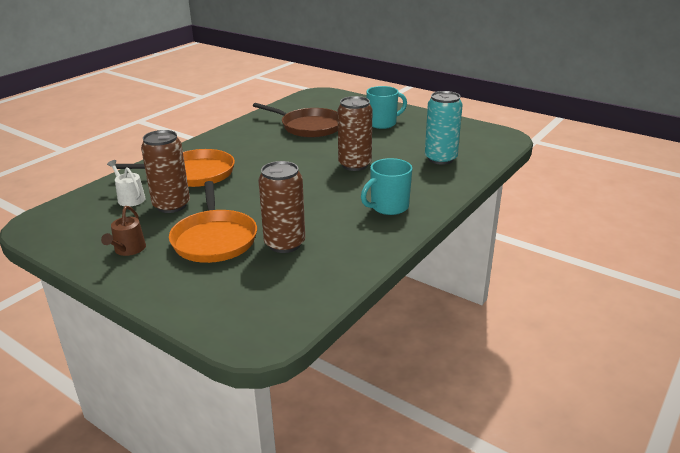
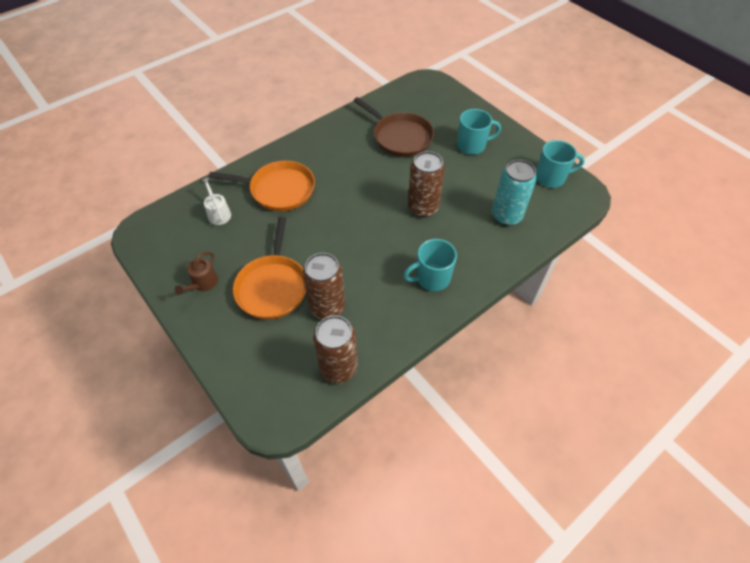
camera: 15 degrees right, 25 degrees up
(171, 205) = (249, 232): brown can -> brown can (338, 368)
(468, 132) = (551, 178): none -> turquoise mug

